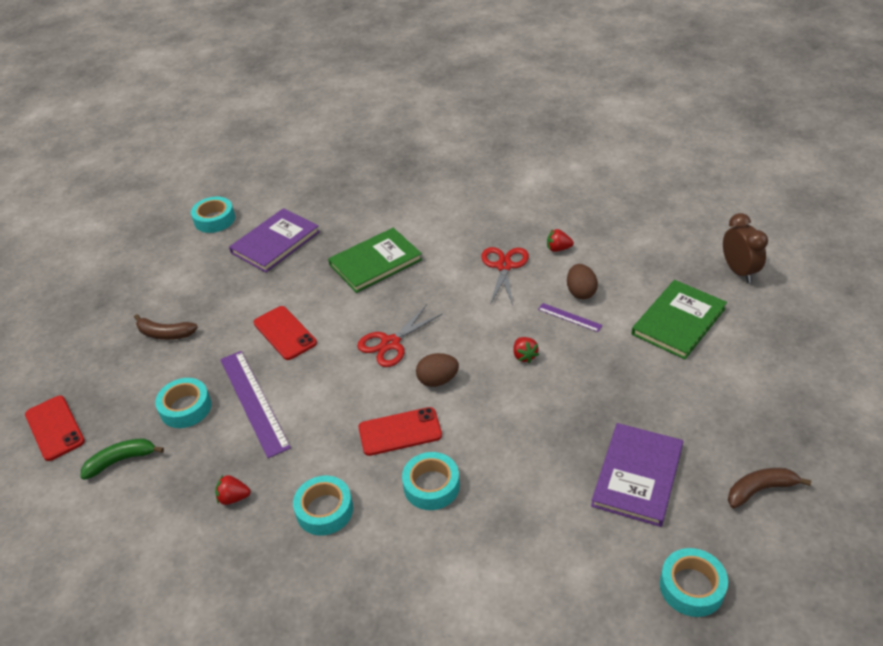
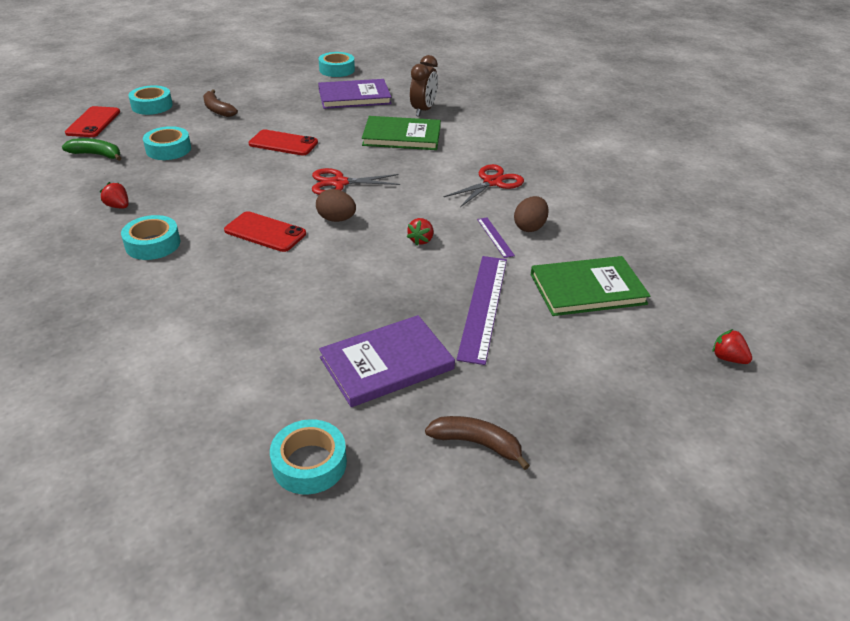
camera: 35 degrees right, 5 degrees down
(253, 402) = (208, 167): purple ruler -> purple ruler (483, 306)
(284, 333) = (283, 143): red phone -> red phone turned 75 degrees counterclockwise
(431, 486) = (234, 273): turquoise tape -> turquoise tape (152, 106)
(558, 249) = (554, 193): red strawberry -> red strawberry (728, 358)
(738, 271) = (704, 287): brown clock -> brown clock (423, 110)

